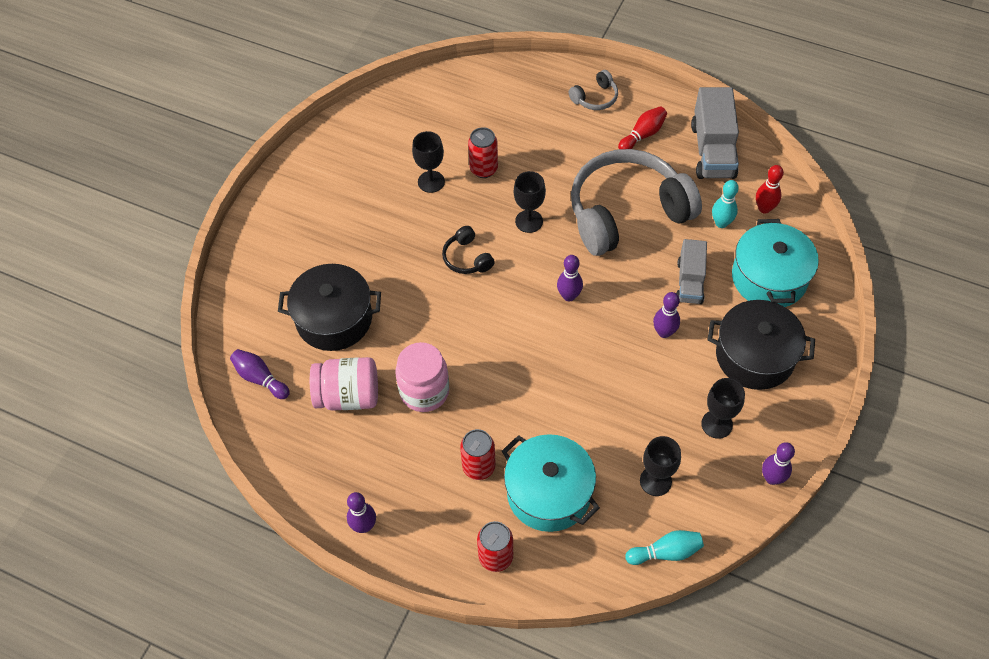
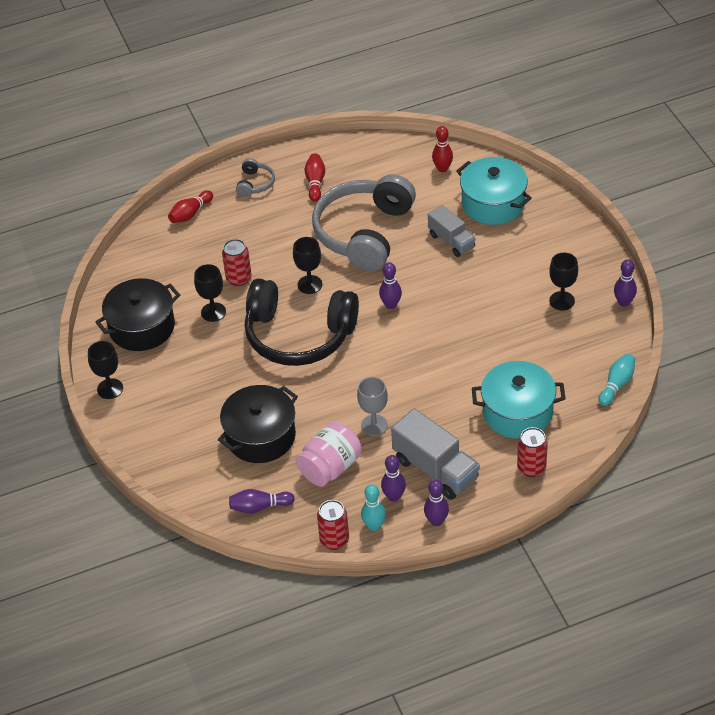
camera: 45 degrees left, 10 degrees down
(424, 391) = (374, 425): pink jar -> grey goblet
(467, 258) = (299, 335): black headphones -> black headphones, size x2.44
(479, 467) = (460, 434): red can -> red can (334, 540)
(516, 84) = (190, 213): none -> red bowling pin
(655, 481) = (566, 356): black goblet -> black goblet (110, 389)
(664, 332) = (472, 279): purple bowling pin -> purple bowling pin (394, 496)
(712, 150) = (370, 159): grey truck -> grey truck (435, 469)
(721, 223) = (428, 195): turquoise bowling pin -> turquoise bowling pin (374, 526)
(755, 356) = (537, 250): black pot -> black pot (142, 327)

